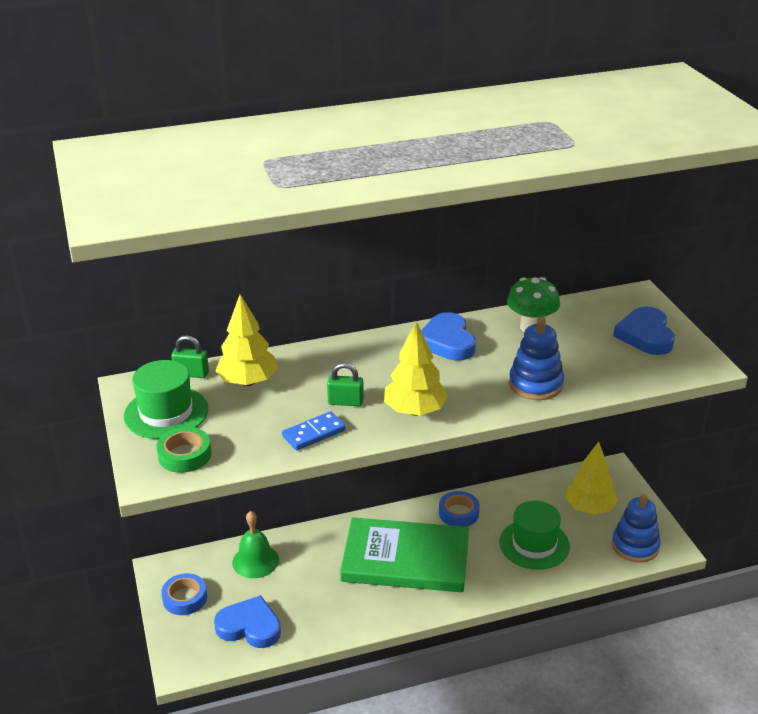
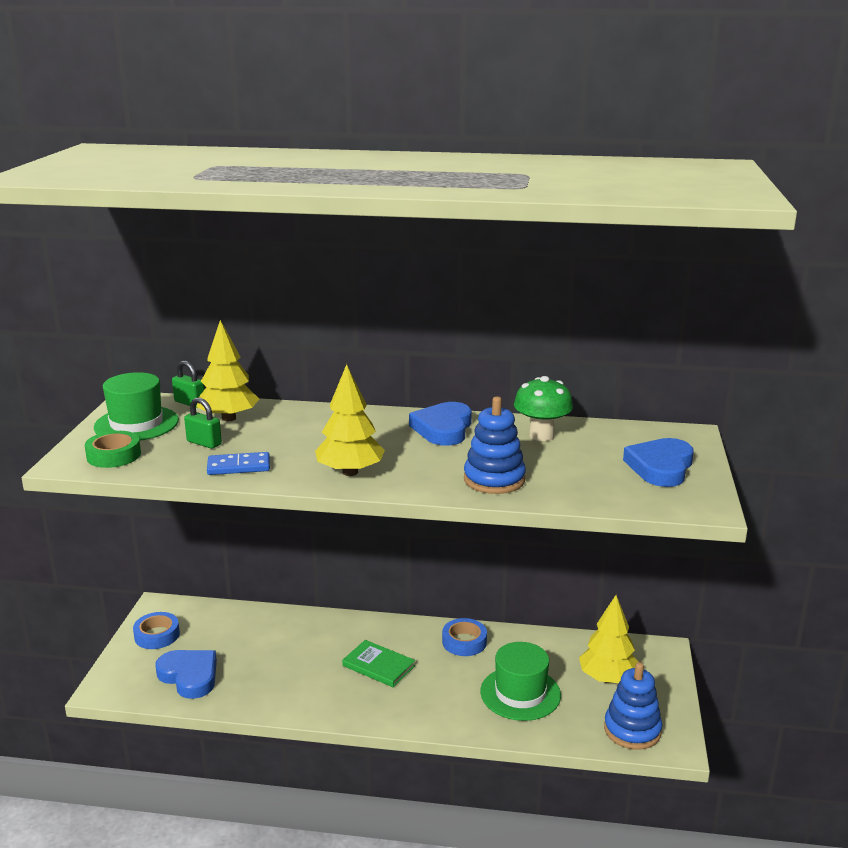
camera: 25 degrees right, 10 degrees down
(255, 561) = (242, 624): green bell -> none
(345, 402) = (294, 451): green padlock -> green padlock (204, 443)
(405, 559) = (378, 666): green book -> green book, size x0.47

